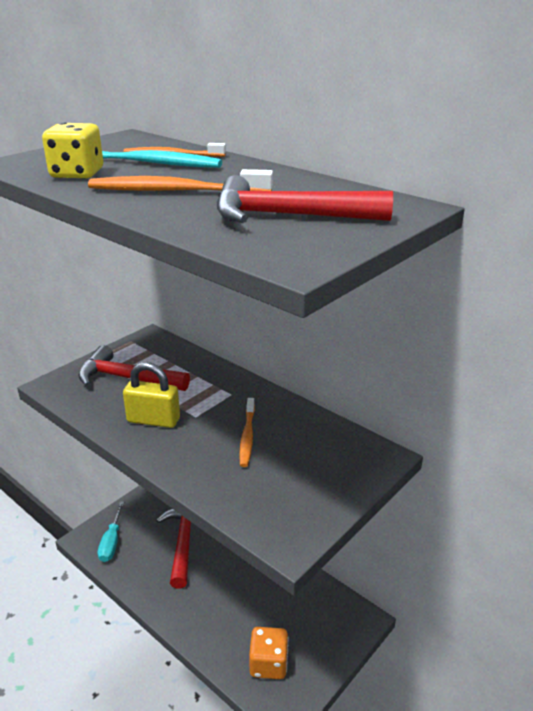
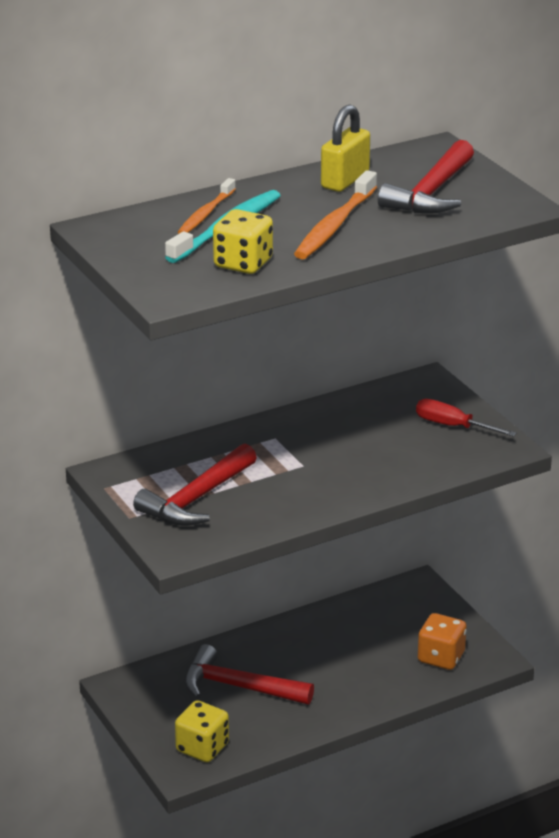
camera: 70 degrees left, 0 degrees up
(111, 542) = (202, 748): turquoise screwdriver -> yellow dice
(153, 420) = (294, 491): yellow padlock -> yellow padlock (345, 180)
(247, 436) = (356, 441): orange toothbrush -> none
(307, 490) = (452, 426): none -> red screwdriver

